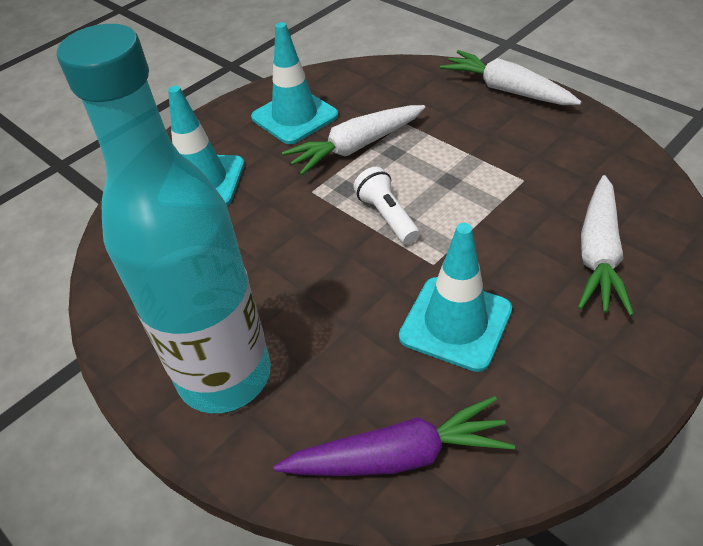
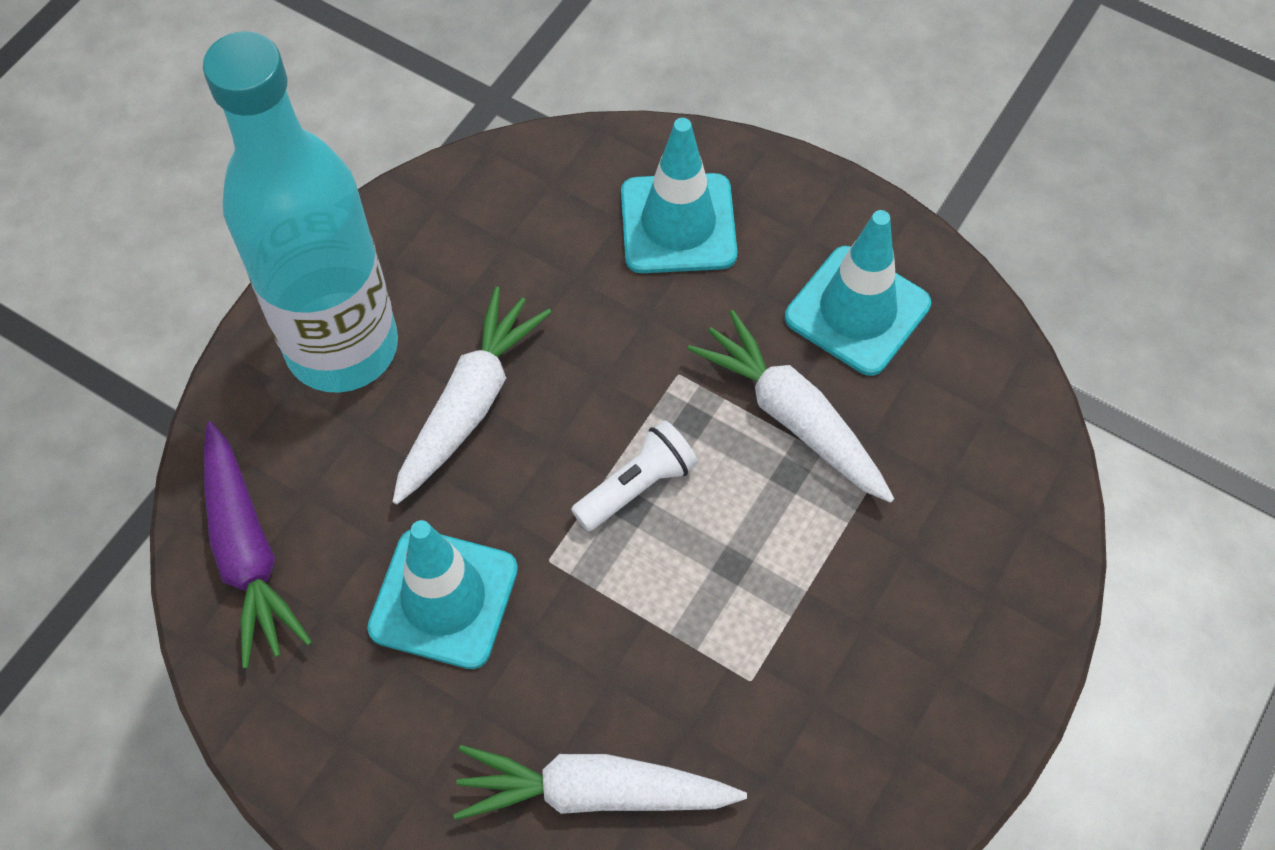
camera: 75 degrees right, 15 degrees up
(507, 90) = (1003, 645): white carrot -> white carrot (469, 404)

